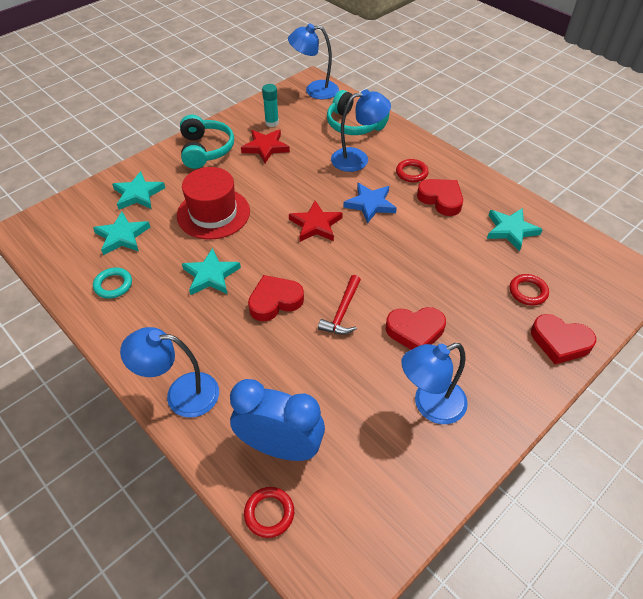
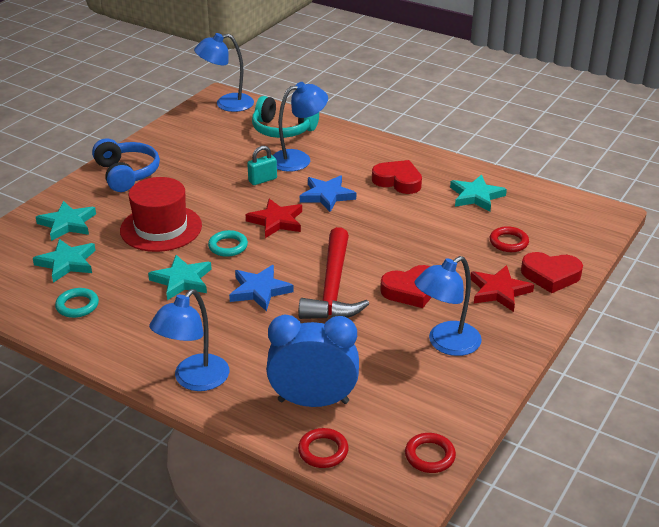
camera: 15 degrees left, 15 degrees down
(181, 394) = (194, 380): blue lamp -> blue lamp turned 45 degrees counterclockwise
(205, 150) = (126, 174): turquoise headphones -> blue headphones
(263, 245) = (228, 246): none -> turquoise ring
(265, 147) = (193, 162): red star -> red star (499, 291)
(272, 123) = (191, 140): turquoise glue stick -> none
(275, 301) = (260, 290): red heart -> blue star
(318, 176) = (262, 180): none -> turquoise padlock
(342, 312) = (333, 287): red hammer -> red hammer, size x1.77
(411, 173) = (360, 163): red ring -> red ring (429, 456)

